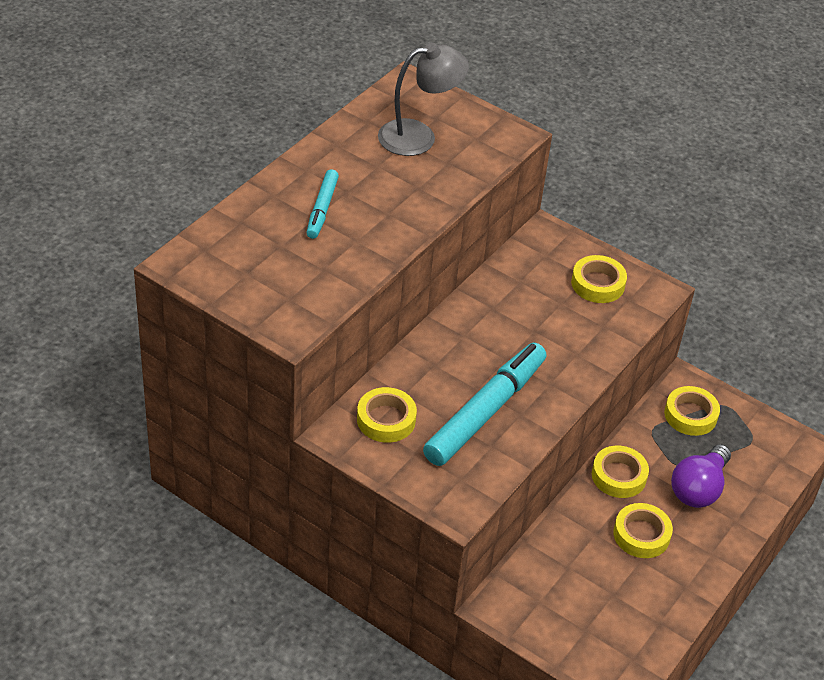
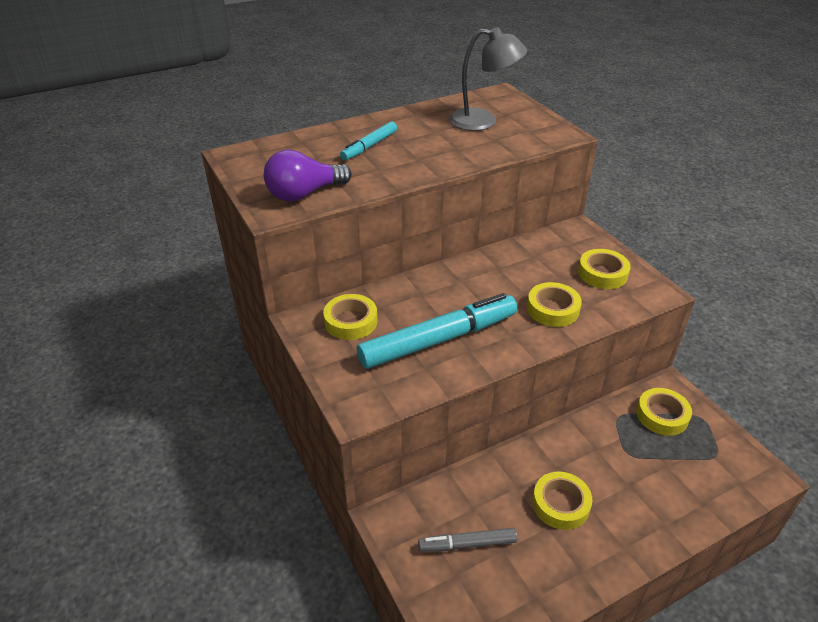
camera: 30 degrees right, 5 degrees down
(580, 601) = (467, 544): none -> grey marker
(618, 476) = (566, 445): yellow tape -> yellow tape (552, 309)
(698, 488) = (640, 481): purple light bulb -> purple light bulb (304, 194)

